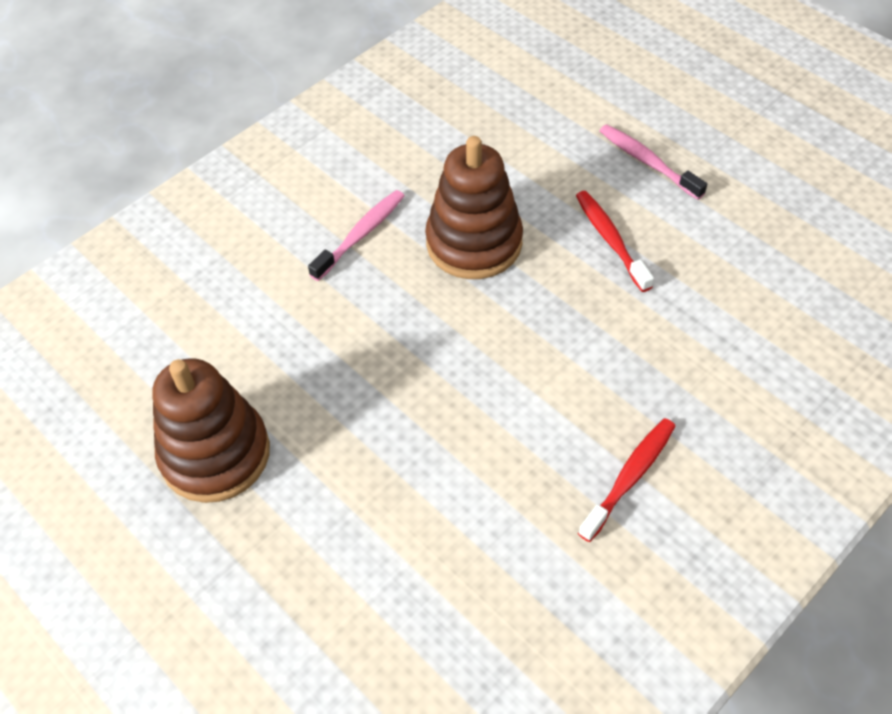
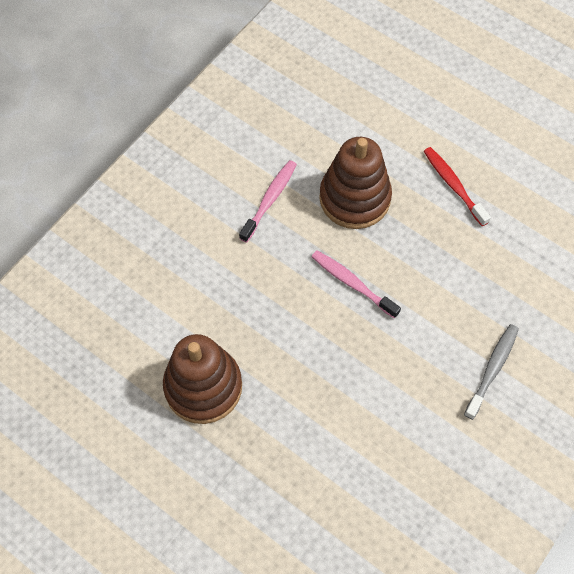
camera: 10 degrees left, 10 degrees up
(630, 477) = (492, 369): red toothbrush -> grey toothbrush
(647, 162) = (471, 116): pink toothbrush -> pink toothbrush (352, 283)

